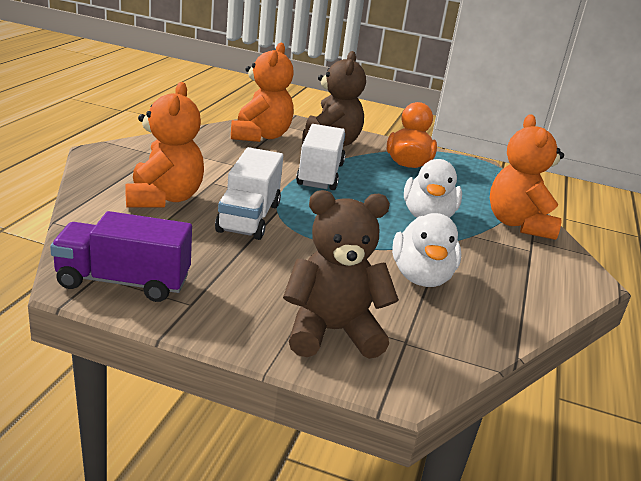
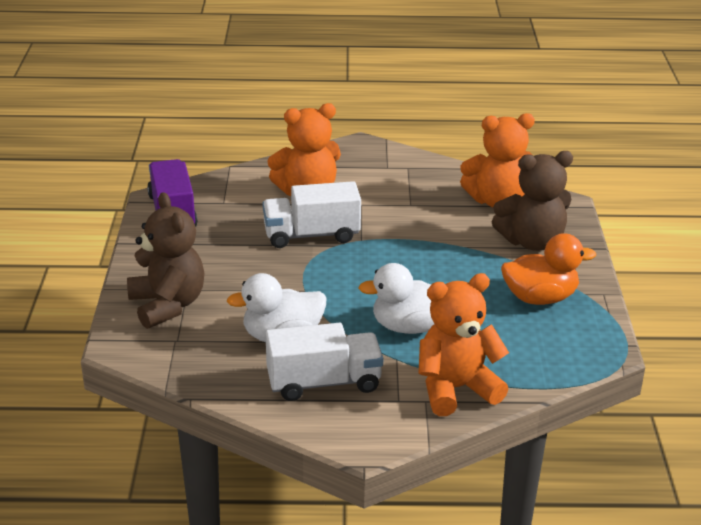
camera: 75 degrees right, 5 degrees up
(320, 175) = (440, 251): white truck -> white truck (324, 382)

